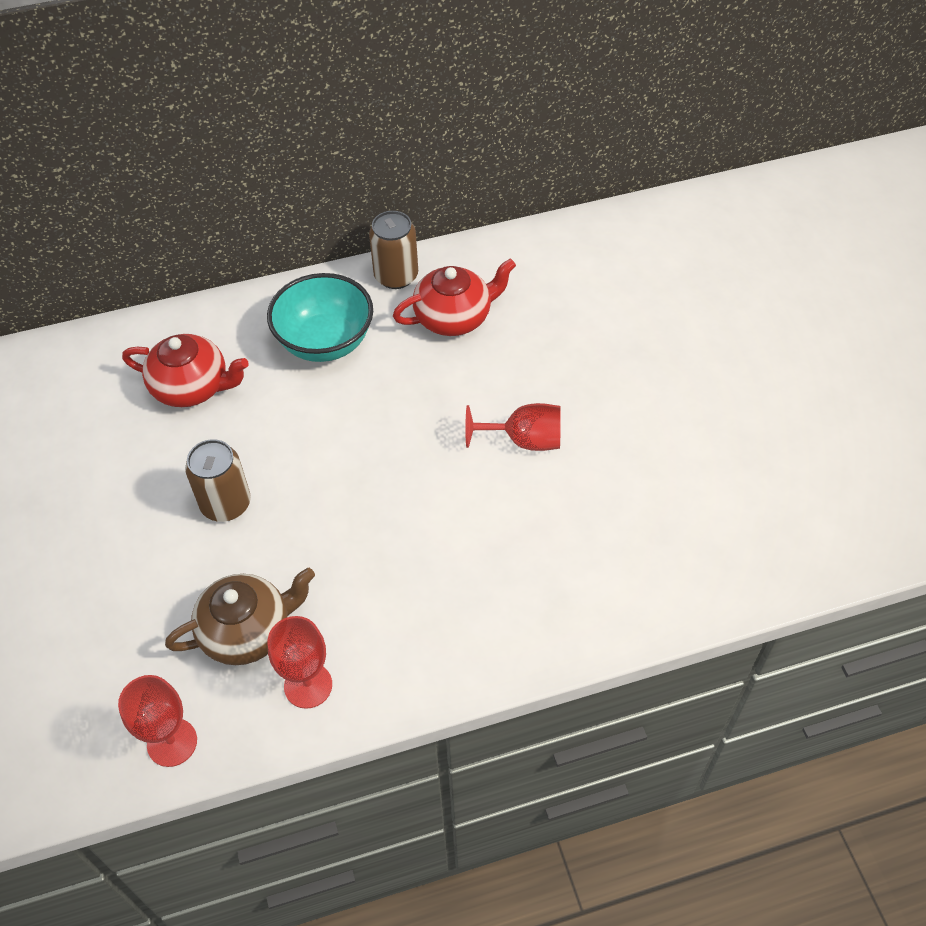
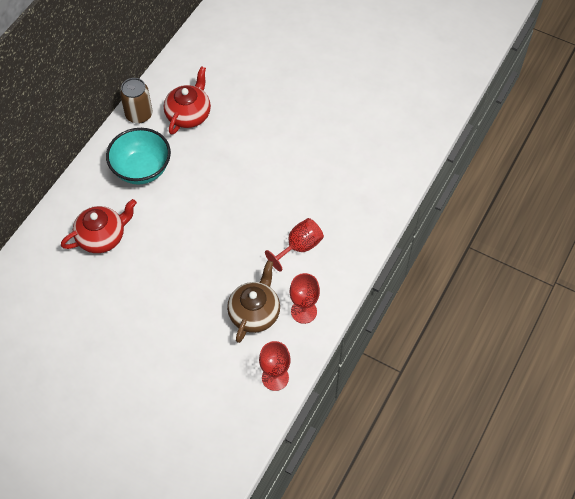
camera: 45 degrees left, 5 degrees up
(226, 504) = (182, 272): brown can -> none
(524, 440) = (280, 146): red goblet -> red goblet (299, 247)

